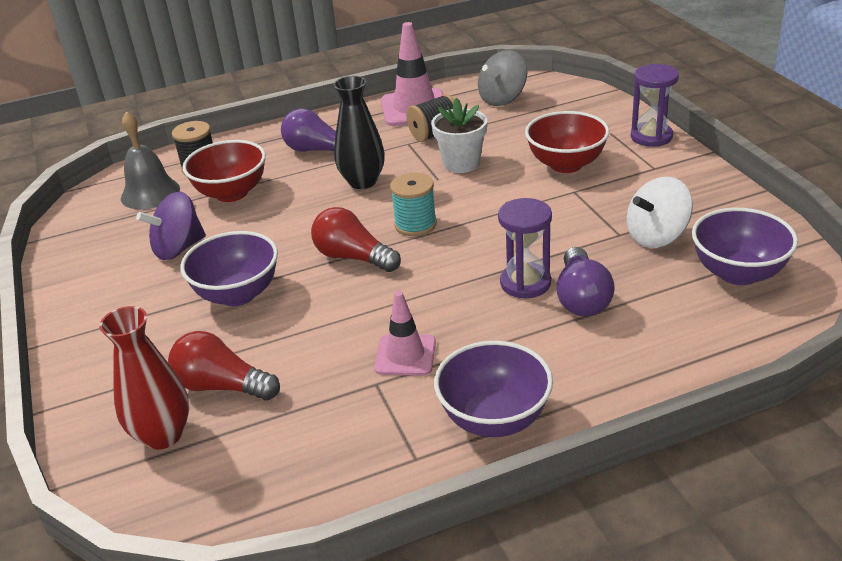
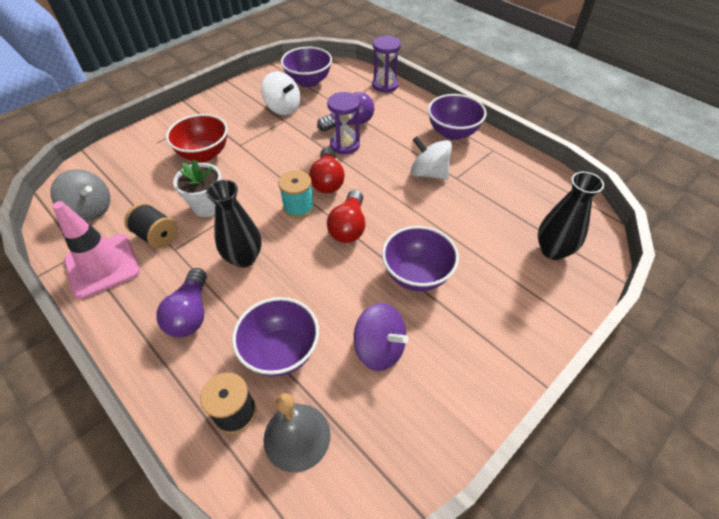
camera: 115 degrees left, 15 degrees up
(163, 435) = (553, 250): red vase -> black vase
(222, 386) = (501, 241): red light bulb -> red light bulb (328, 180)
(231, 193) = (281, 352): red bowl -> purple bowl
(405, 355) = (429, 173): pink traffic cone -> white spinning top
(651, 137) = (163, 124): purple hourglass -> purple hourglass (385, 85)

